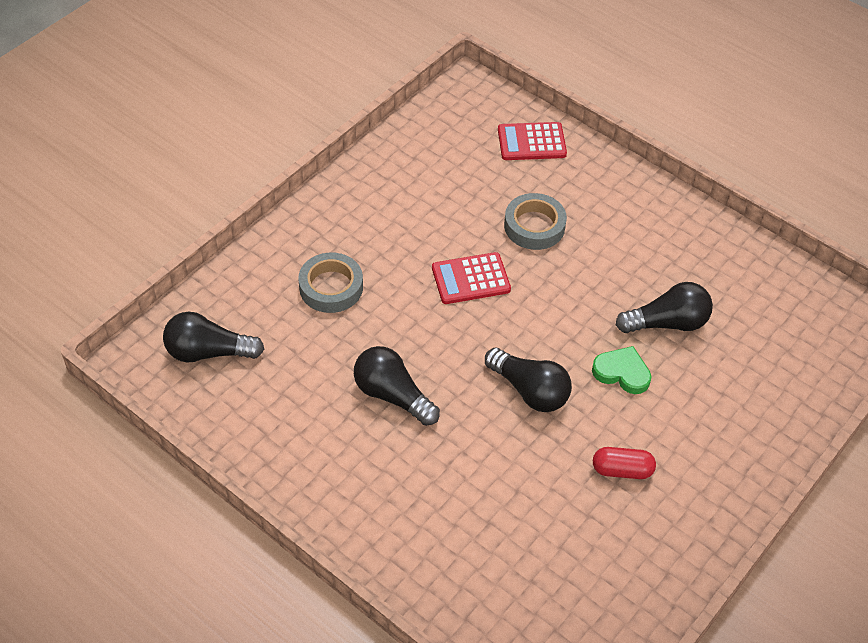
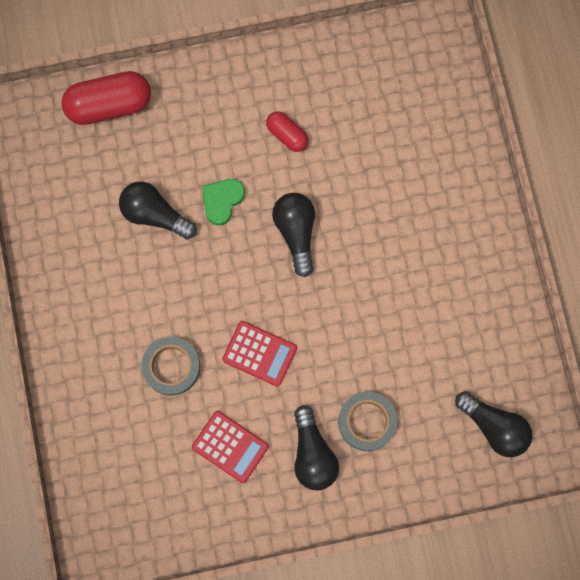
camera: 140 degrees left, 25 degrees up
(392, 395) = (391, 297): black light bulb -> black light bulb (312, 454)
(531, 142) = (99, 452): red calculator -> red calculator (230, 447)
(622, 372) = (222, 201): green heart -> green heart turned 60 degrees clockwise
(805, 383) = (109, 105): none -> red capsule

